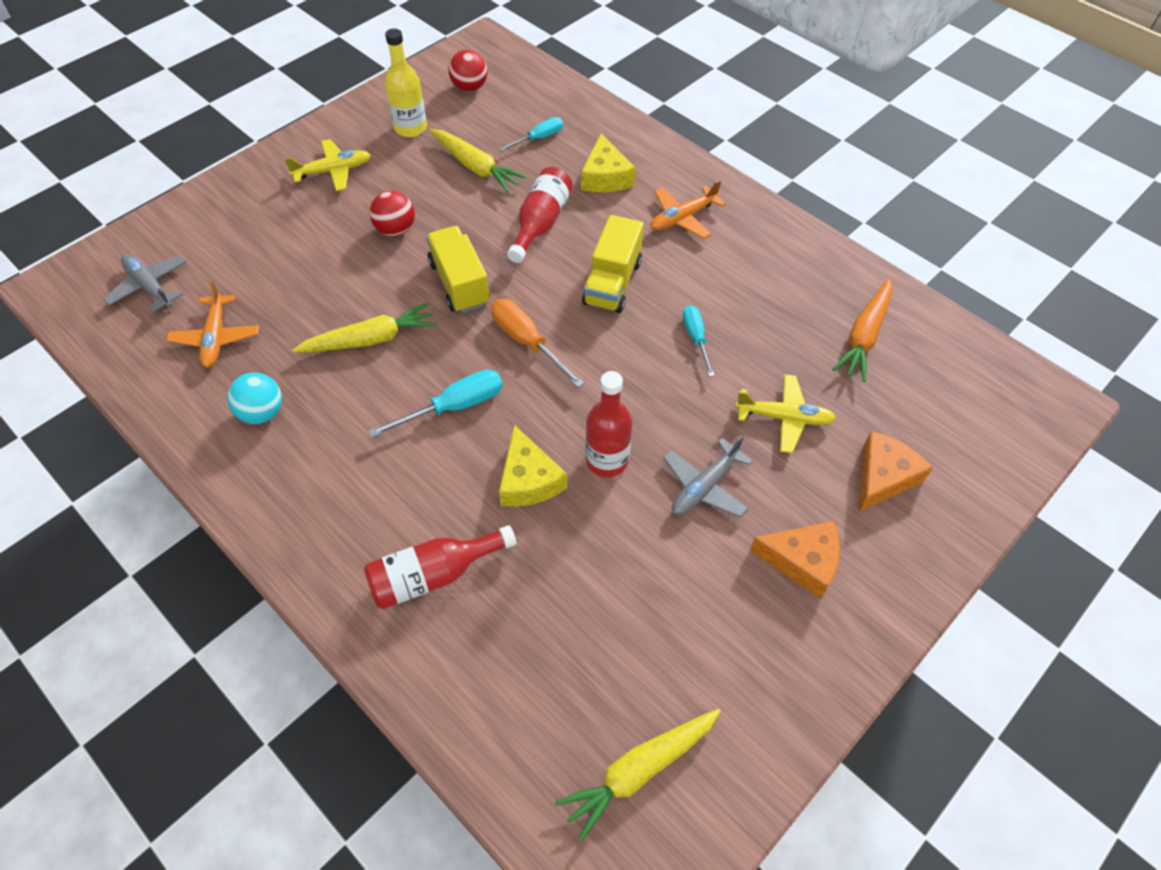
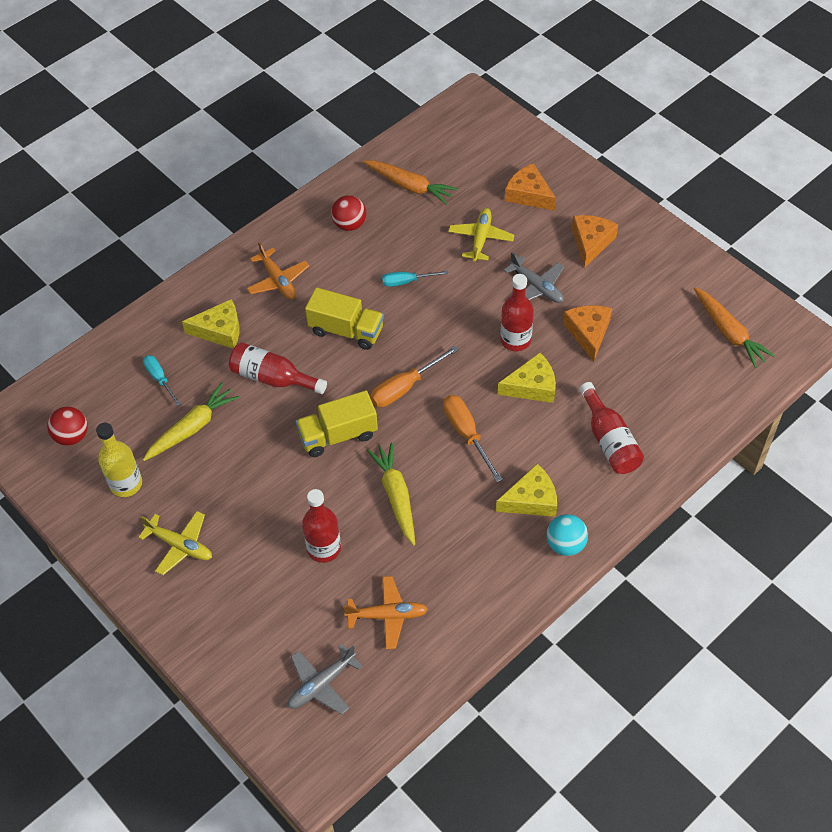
camera: 85 degrees left, 0 degrees up
(262, 412) = (469, 567): turquoise ball -> turquoise ball (565, 544)
(311, 280) = (324, 548): none -> red bottle
(333, 171) = (180, 546): yellow plane -> yellow plane turned 135 degrees clockwise
(348, 478) = (531, 500): none -> yellow cheese
(396, 230) = (268, 487): red ball -> red ball (349, 224)
(454, 407) = (466, 434): turquoise screwdriver -> orange screwdriver
(625, 553) = (588, 333): none -> orange cheese
(639, 770) = (729, 332): yellow carrot -> orange carrot

